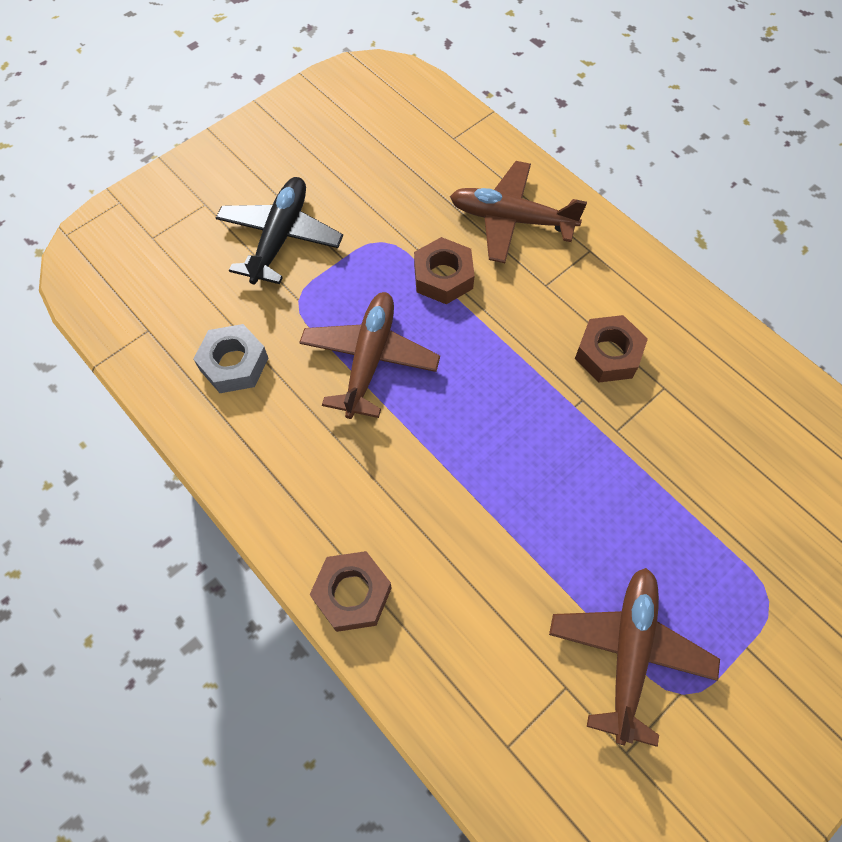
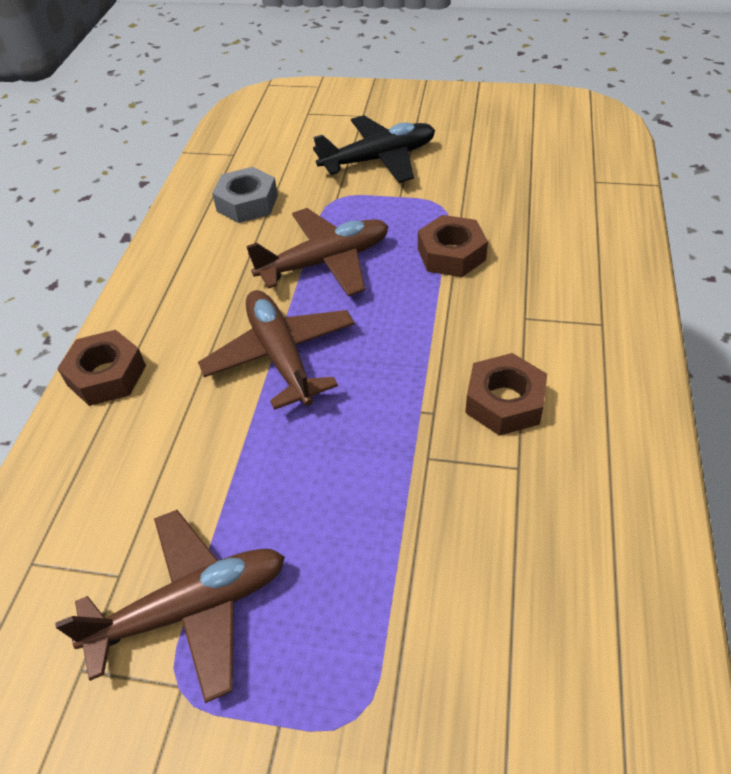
camera: 55 degrees right, 15 degrees down
(511, 219) = (562, 258): brown plane -> brown plane (281, 356)

